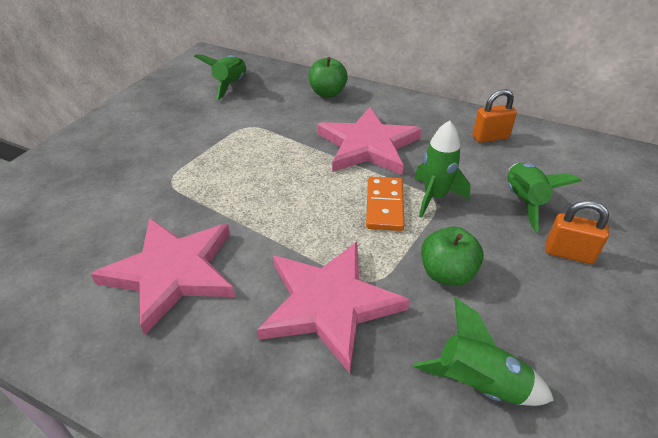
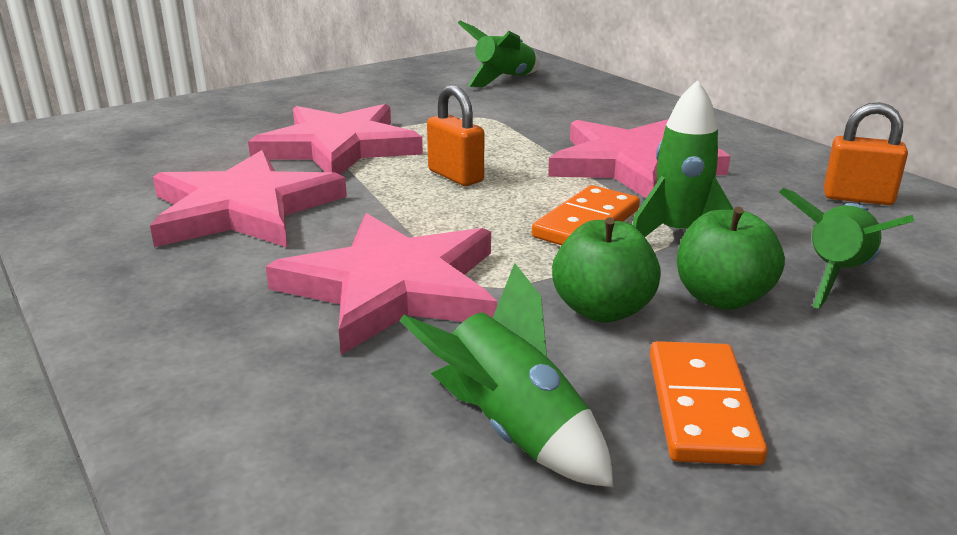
camera: 30 degrees right, 15 degrees down
(181, 187) = (339, 147): none -> pink star
(327, 93) = (632, 108): green apple -> green apple (722, 298)
(540, 323) = (701, 407): none -> orange domino
(568, 253) = (856, 352): orange padlock -> orange padlock (455, 176)

